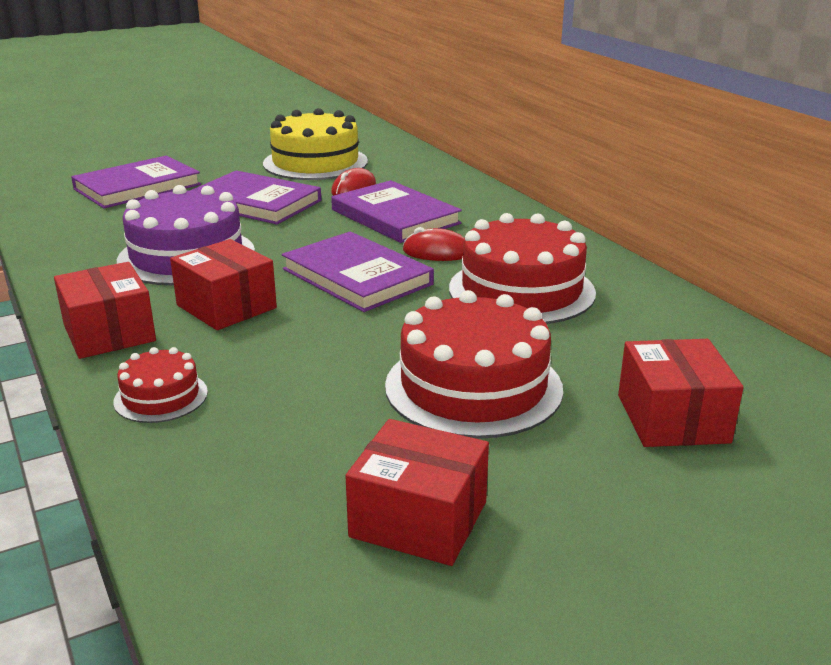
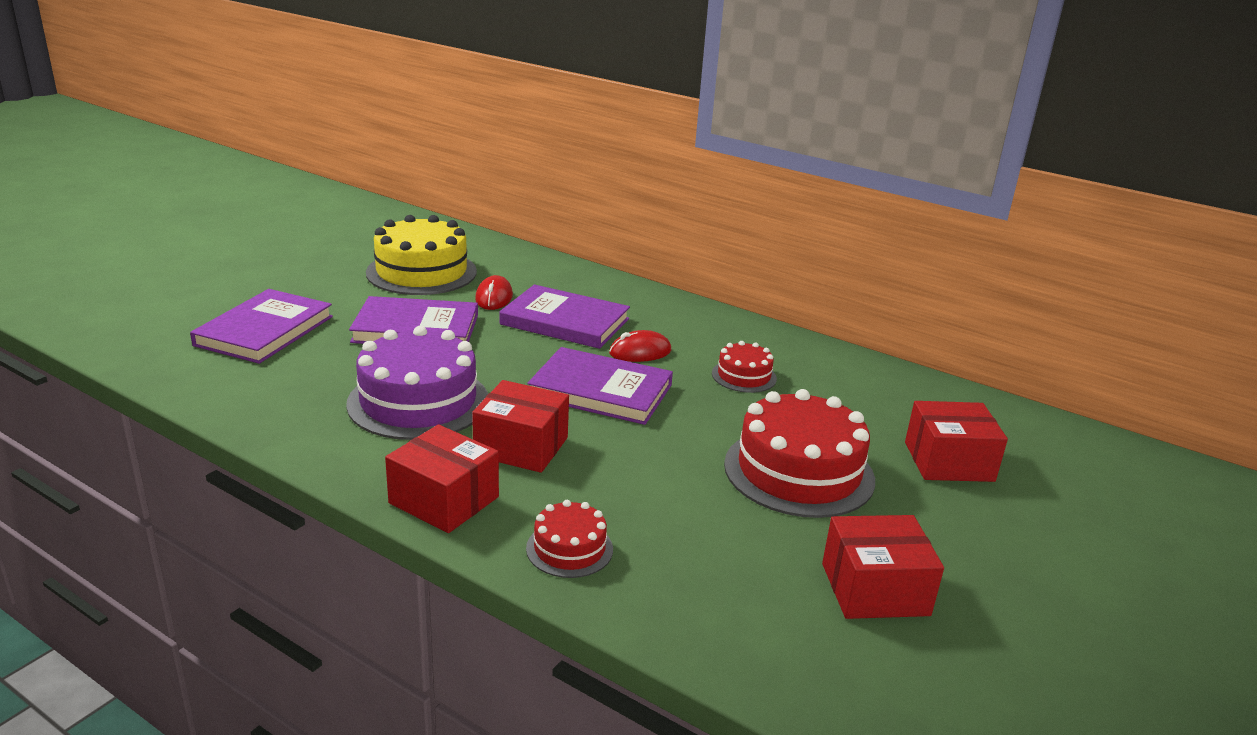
camera: 30 degrees left, 0 degrees up
(521, 290) = (744, 376): red cake -> red cake, size x0.51
(672, 418) = (948, 461): red box -> red box turned 60 degrees counterclockwise

